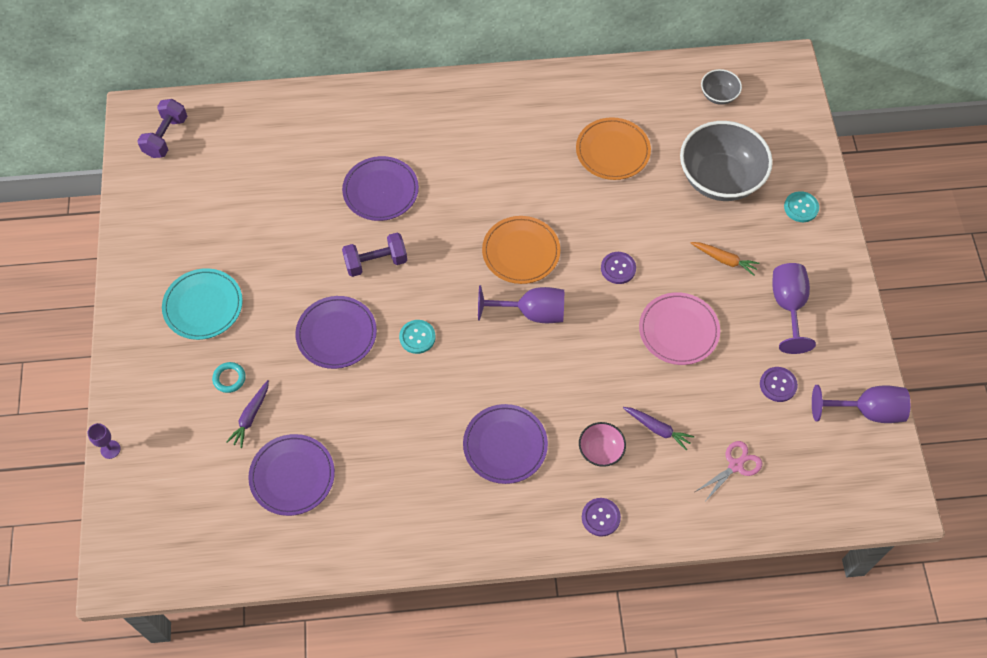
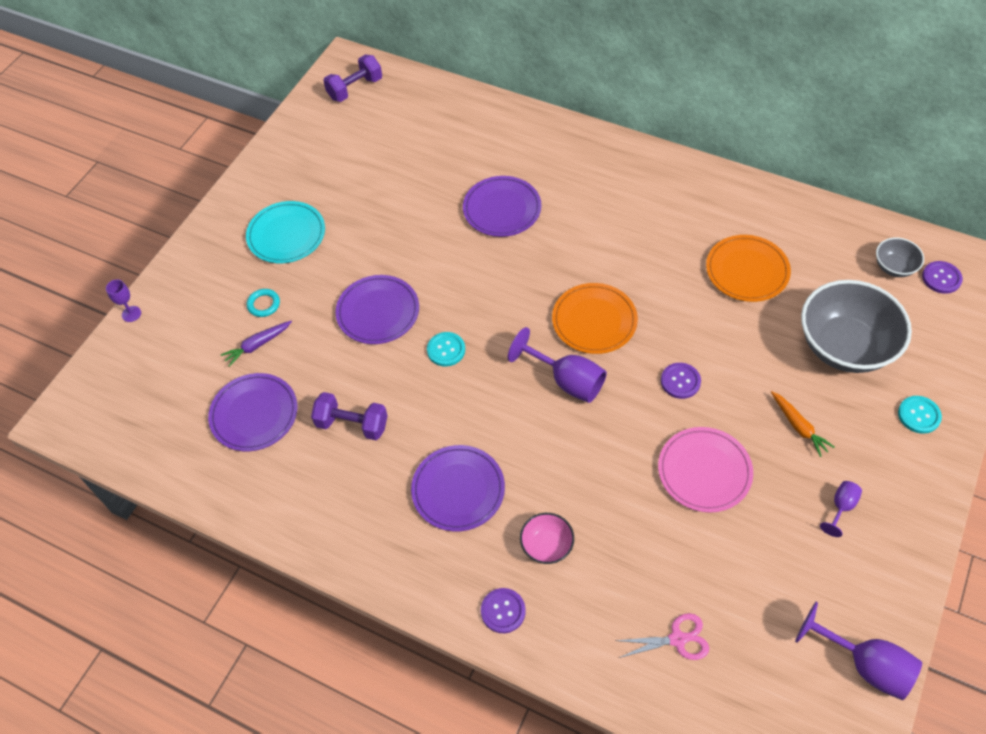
camera: 35 degrees right, 5 degrees down
(376, 262) = (455, 267): purple dumbbell -> purple dumbbell (352, 424)
(657, 429) = (618, 556): purple carrot -> none
(778, 385) = (778, 581): purple button -> purple button (941, 278)
(788, 306) = (841, 507): purple goblet -> purple goblet, size x0.53

